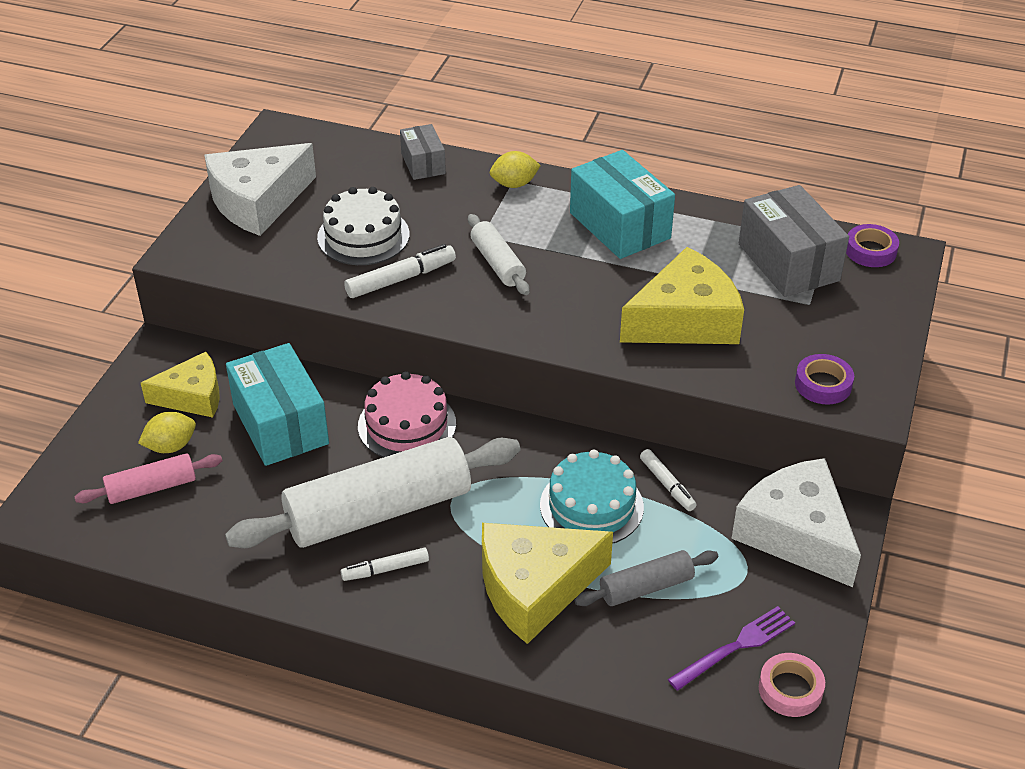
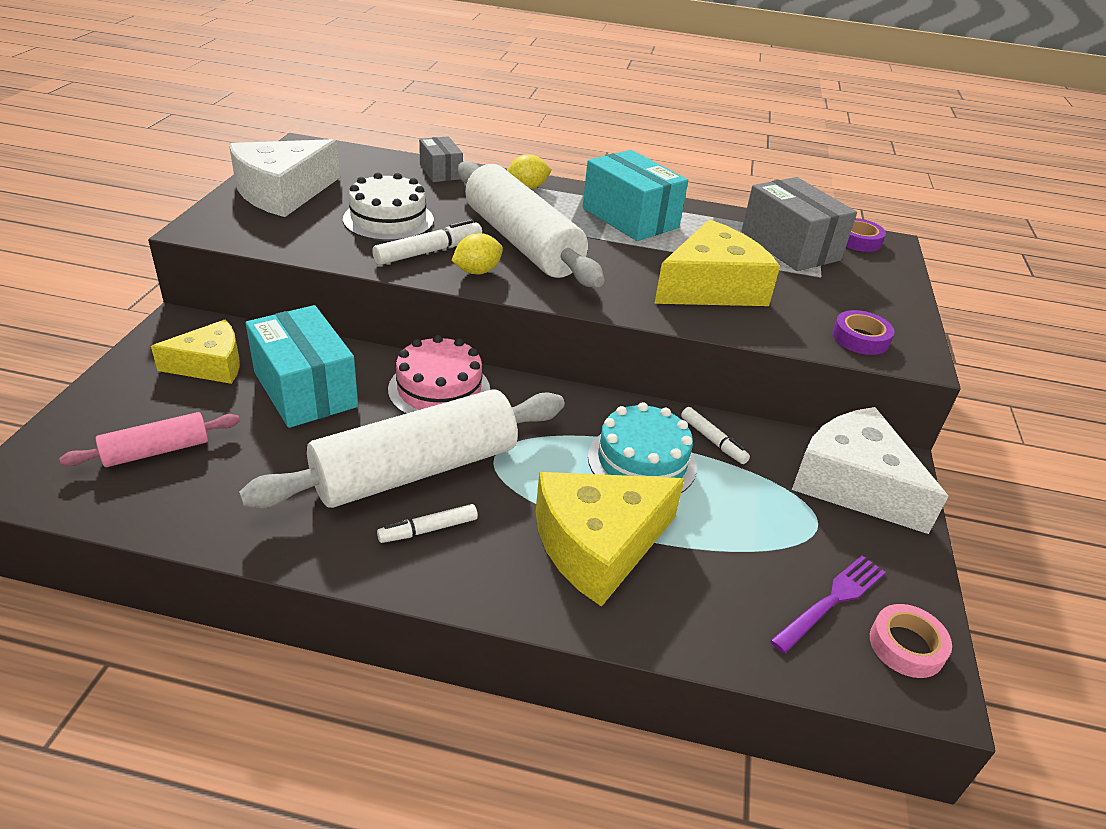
camera: 10 degrees left, 5 degrees down
(171, 446) = (182, 410): yellow lemon -> yellow lemon (477, 271)
(498, 263) = (522, 242): white rolling pin -> white rolling pin, size x2.05
(646, 587) = (718, 540): grey rolling pin -> none

